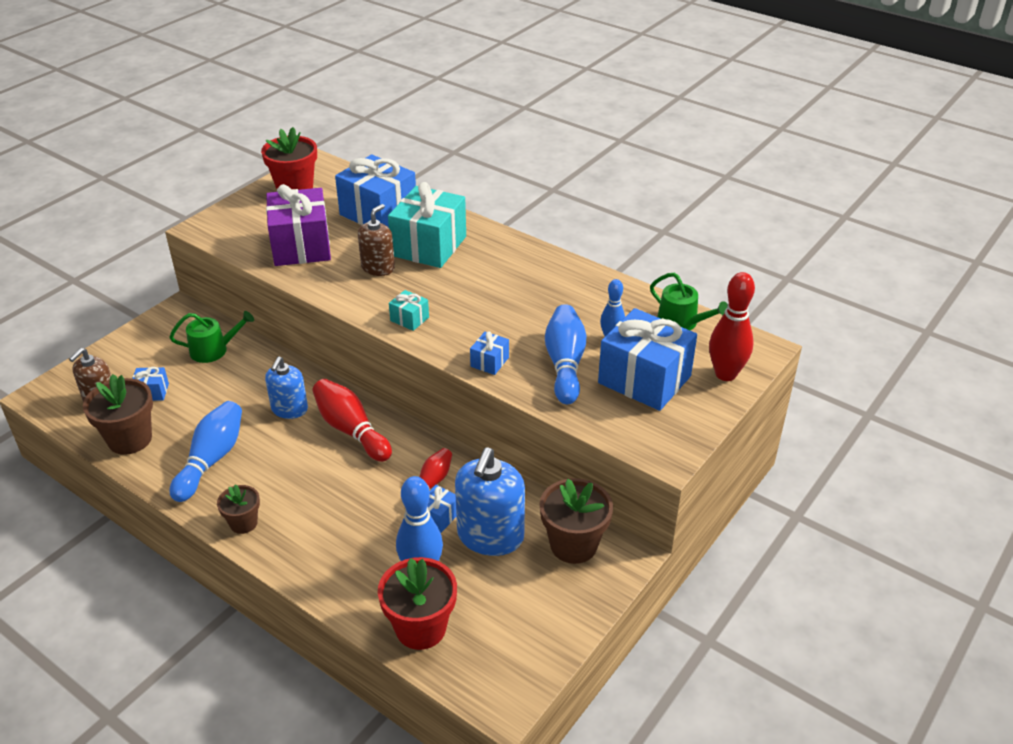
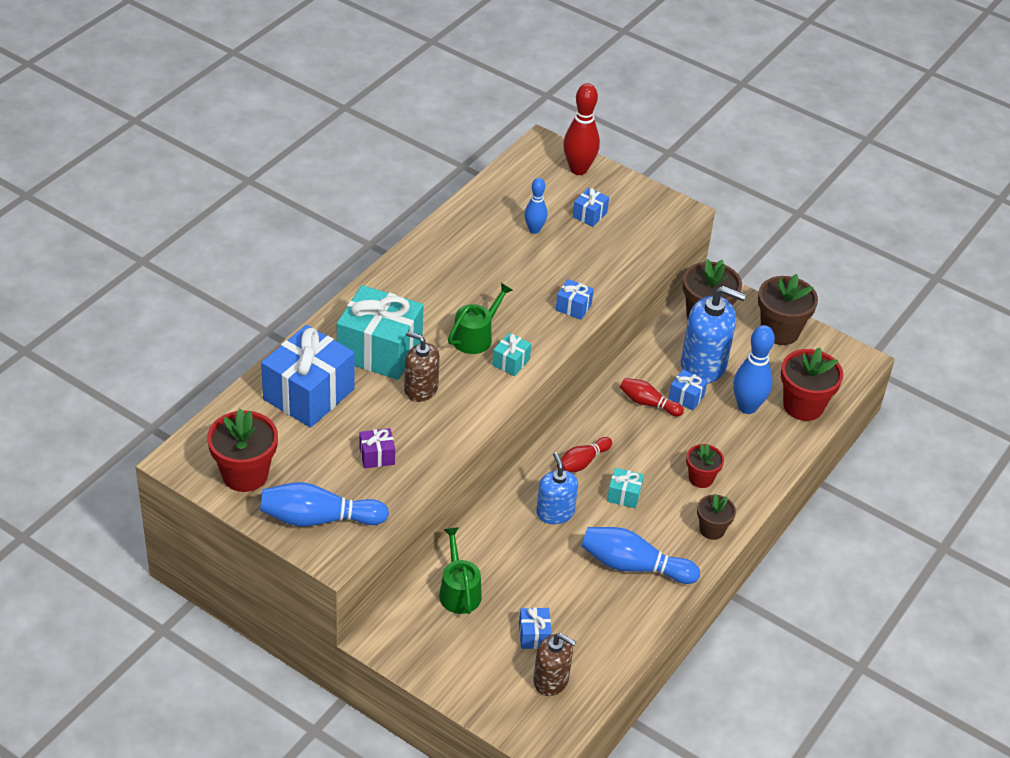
camera: 95 degrees left, 5 degrees up
(130, 439) = (610, 640): brown flower pot -> brown flower pot (780, 331)
(289, 409) = (555, 513): blue soap dispenser -> blue soap dispenser turned 120 degrees counterclockwise
(301, 246) = (377, 456): purple gift -> purple gift, size x0.44
(303, 458) = (624, 495): none -> turquoise gift
(316, 520) = (701, 478): none -> red flower pot
(351, 430) = (582, 462): red bowling pin -> red bowling pin, size x0.61
(565, 364) = (573, 260): blue bowling pin -> blue bowling pin (318, 519)
(644, 379) = (589, 215): blue gift -> blue gift, size x0.44
(681, 322) = (508, 185): green watering can -> green watering can (475, 337)

